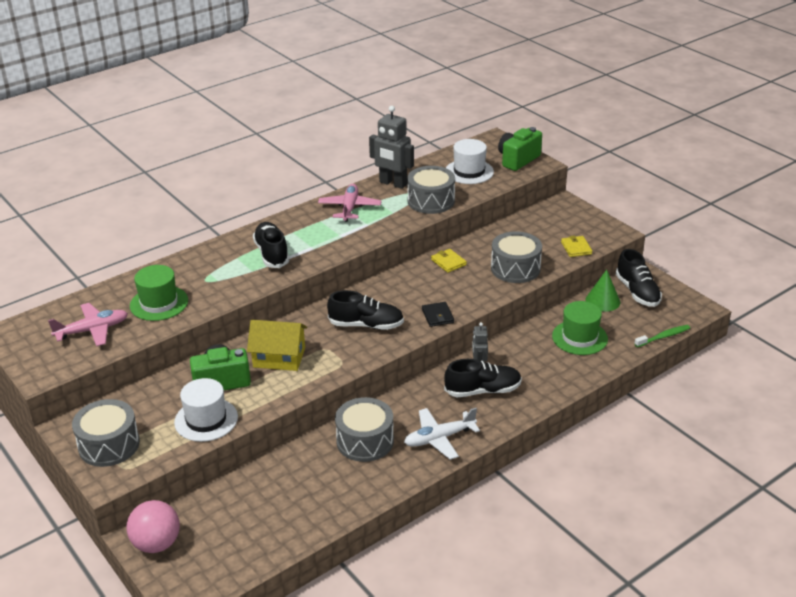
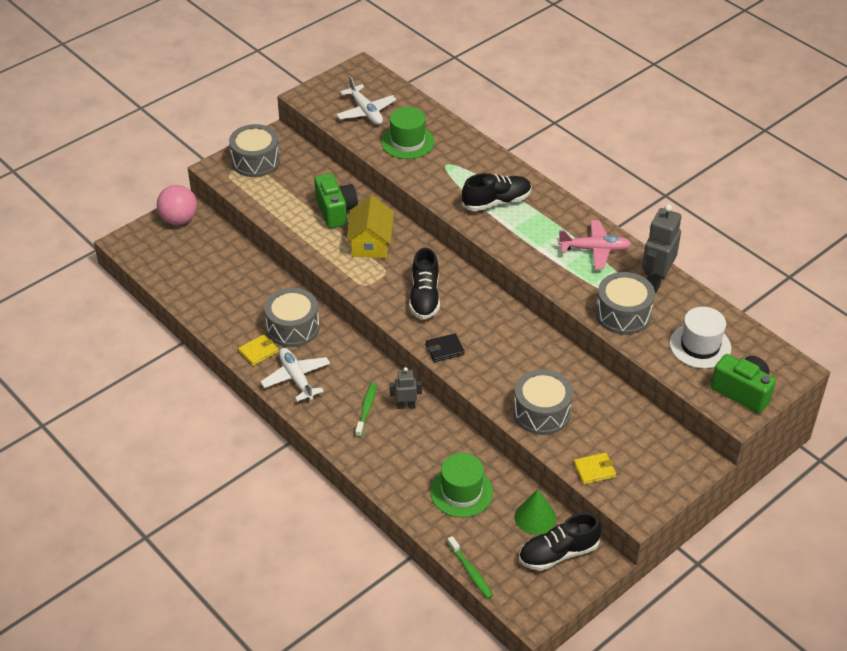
camera: 85 degrees right, 10 degrees up
(92, 330) = (365, 111): pink plane -> white plane
(206, 419) = (285, 209): white hat -> none
(448, 262) = (545, 355): yellow wallet -> yellow wallet (258, 351)
(483, 391) = (366, 409): black shoe -> green toothbrush

